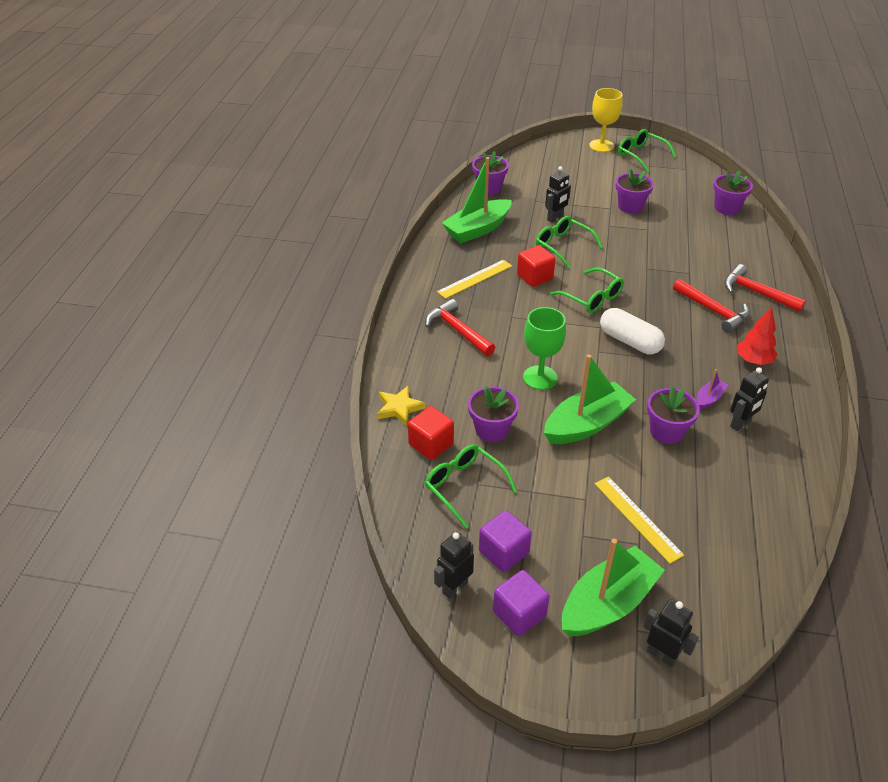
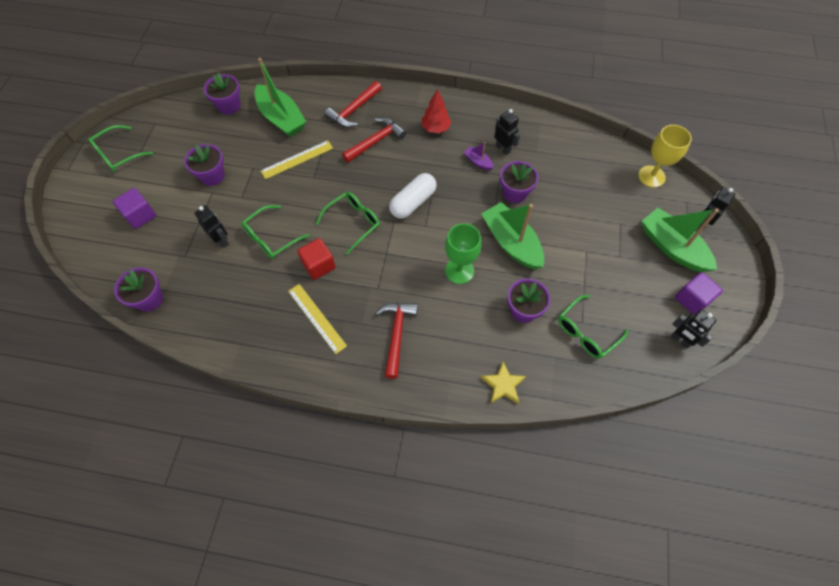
camera: 90 degrees left, 20 degrees up
(431, 444) = (544, 357): red cube -> none
(458, 330) = (396, 335): red hammer -> red hammer turned 135 degrees clockwise
(477, 229) = (229, 313): green boat -> green boat (281, 118)
(503, 552) = (643, 307): purple cube -> purple cube (140, 215)
(601, 146) = (88, 186): yellow goblet -> yellow goblet (651, 176)
(637, 518) = (599, 222): yellow ruler -> yellow ruler (297, 159)

